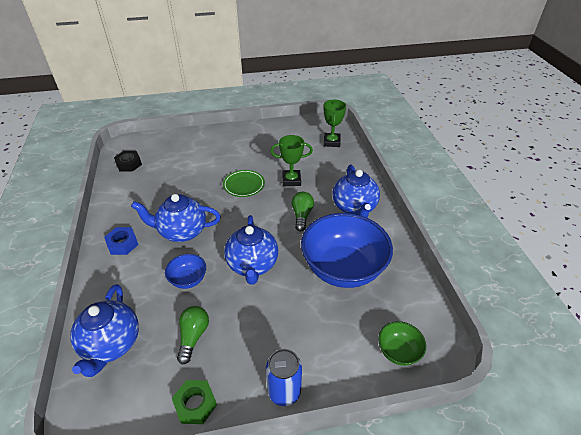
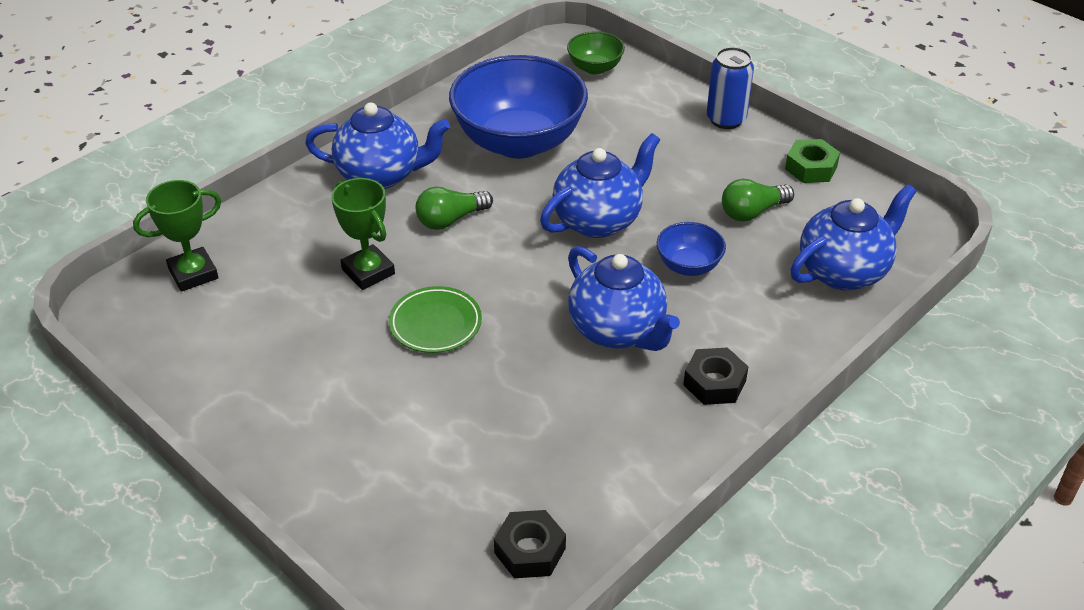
camera: 125 degrees left, 0 degrees up
(122, 244) = (714, 383): blue nut -> black nut
(354, 208) = (381, 175): blue teapot -> blue teapot turned 45 degrees clockwise

